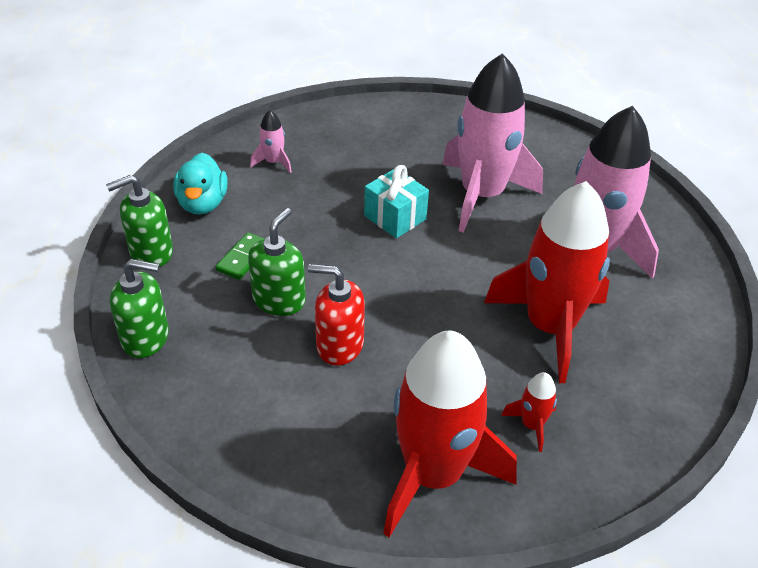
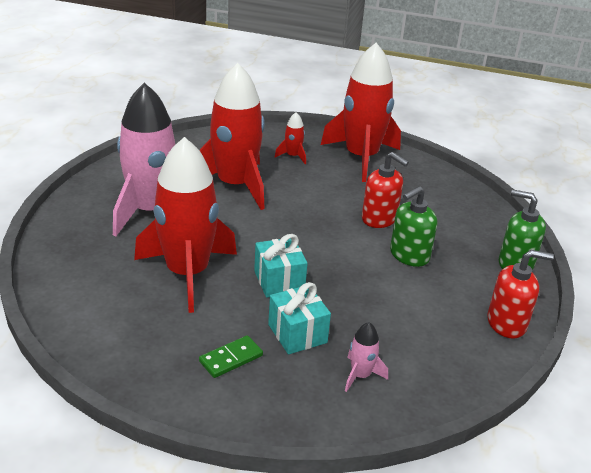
camera: 155 degrees left, 10 degrees down
(151, 252) = (507, 323): green soap dispenser -> red soap dispenser
(202, 203) = (450, 353): turquoise duck -> none
(244, 258) = (426, 292): green domino -> green domino (231, 358)
(344, 176) = (297, 333): none -> turquoise gift
(482, 195) = (187, 273): pink rocket -> red rocket

